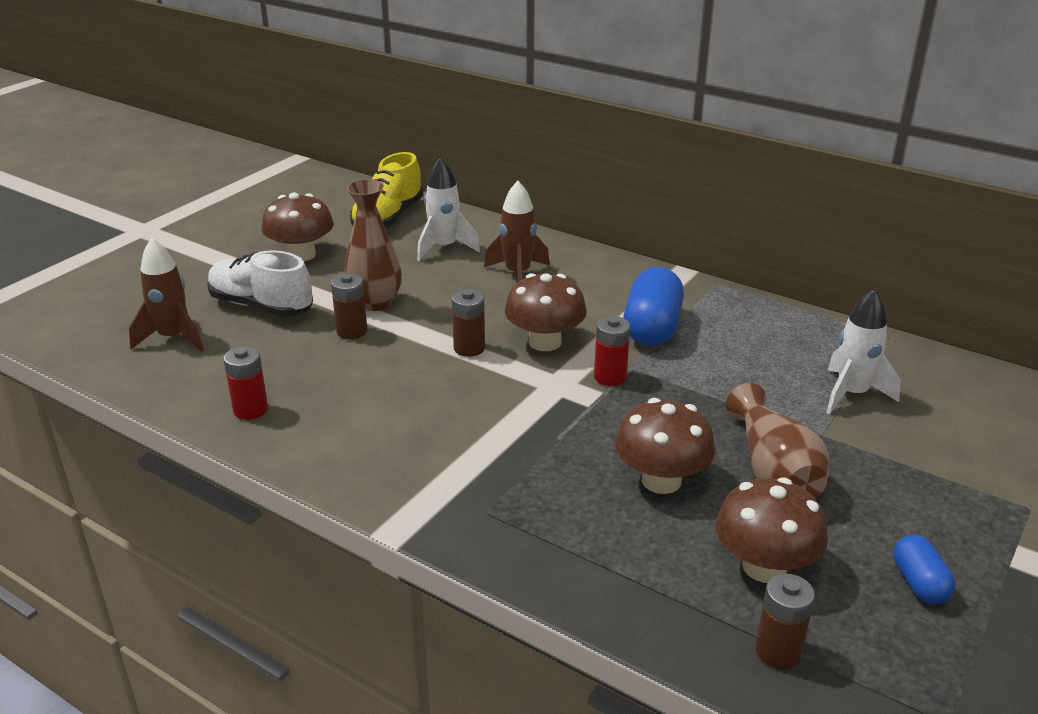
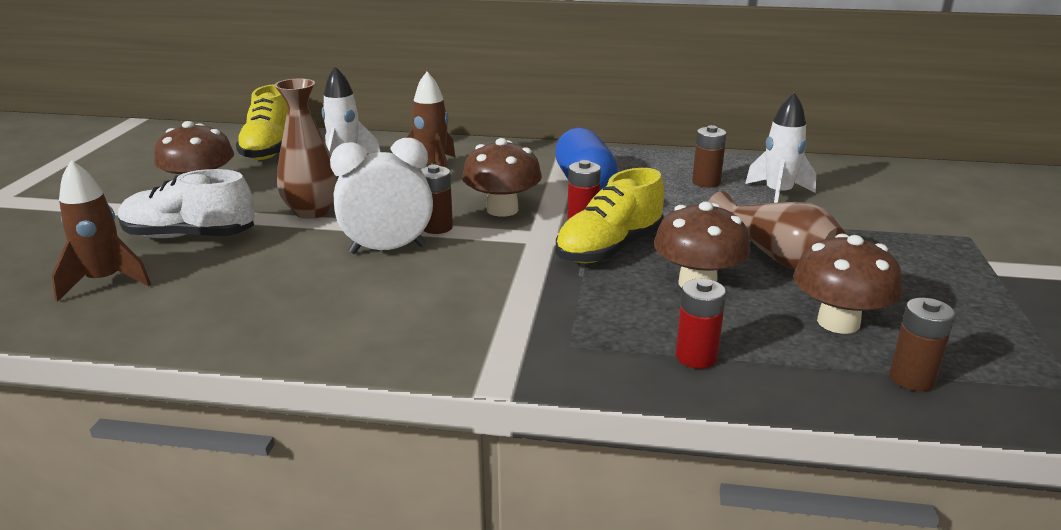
camera: 25 degrees left, 5 degrees down
(250, 410) = (249, 322): red battery -> red battery (696, 357)
(352, 331) = (307, 237): brown battery -> brown battery (706, 182)
(409, 362) = (387, 249): none -> white clock
(609, 416) = (609, 249): none -> yellow shoe
(919, 583) = (954, 302): blue capsule -> none

